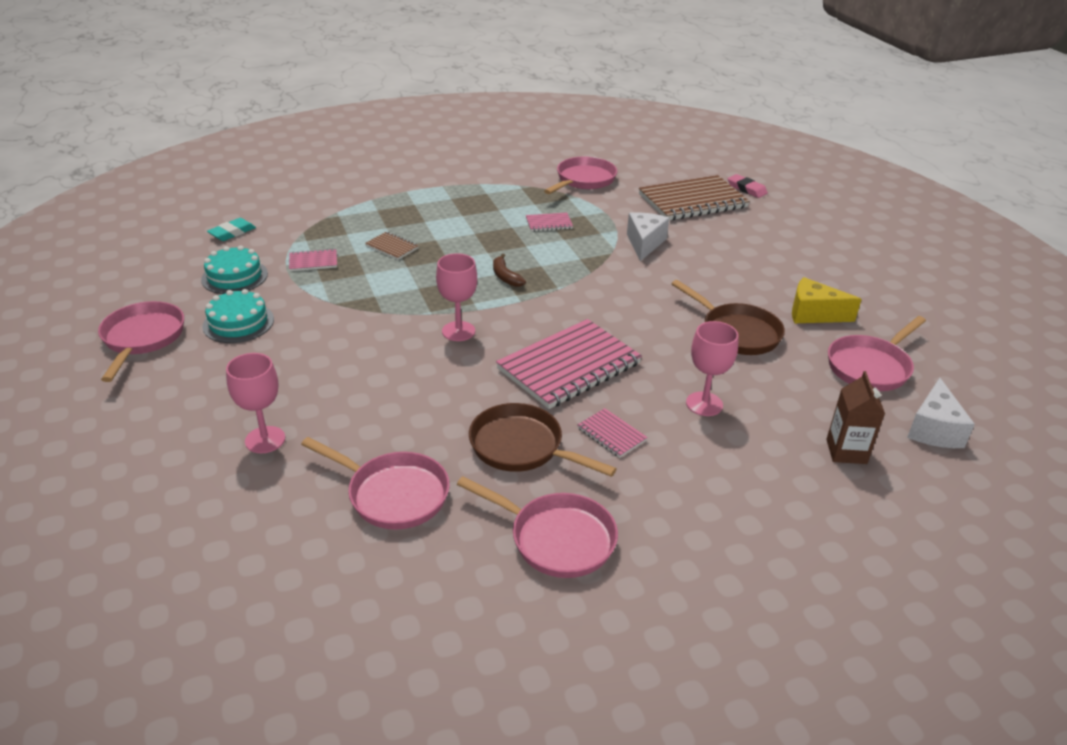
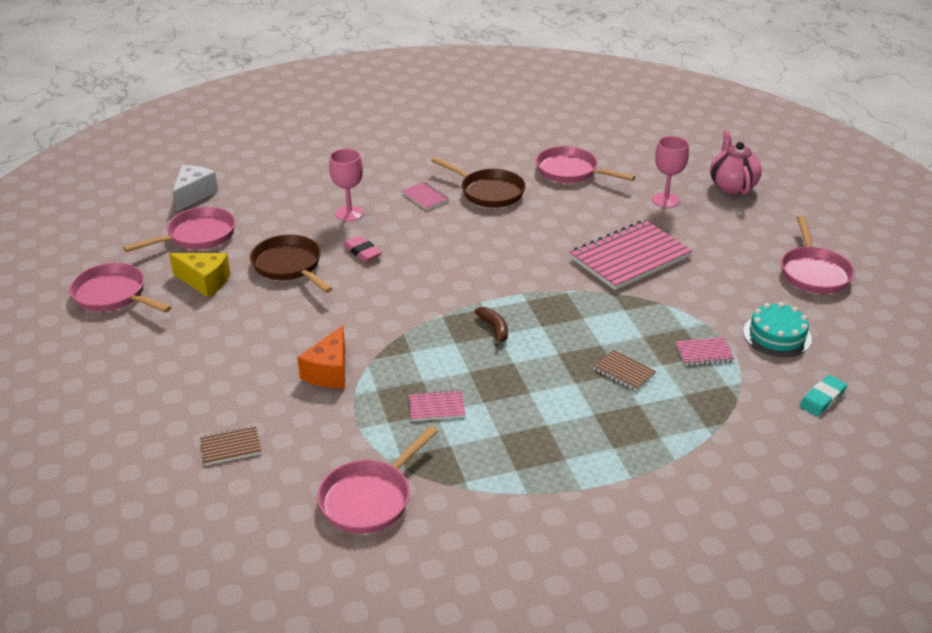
camera: 175 degrees left, 0 degrees up
(147, 471) = (732, 186): none -> pink teapot
(238, 323) = (740, 285): turquoise cake -> none
(458, 331) = (538, 273): pink goblet -> none
(556, 539) = (472, 151): pink pan -> pink pan (113, 295)
(569, 366) = (445, 242): pink notebook -> pink notebook (630, 258)
(644, 243) = (329, 372): white cheese -> orange cheese
(692, 201) = (231, 447): brown notebook -> brown notebook, size x0.44
(746, 189) = (136, 473): pink eraser -> pink eraser (362, 252)
(846, 451) = (268, 184): brown carton -> none

